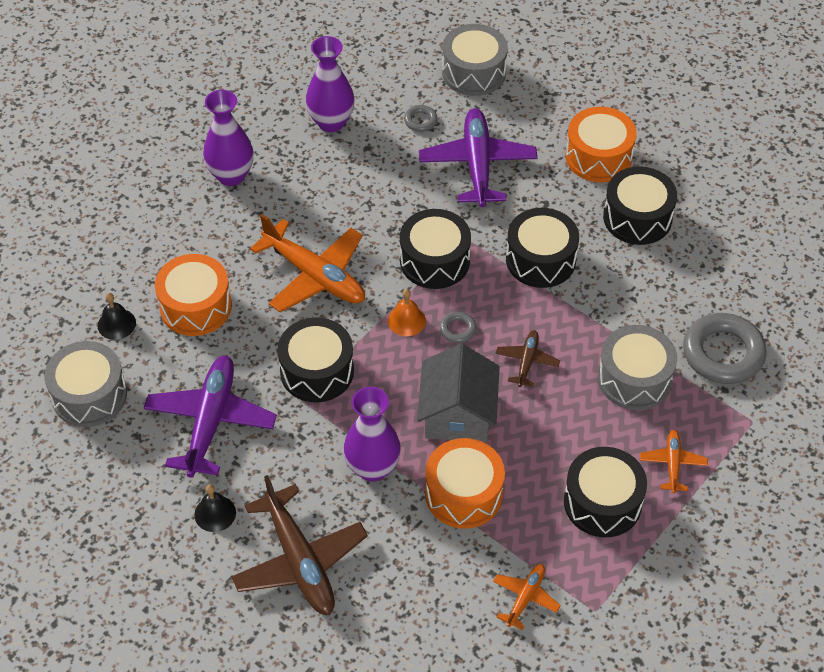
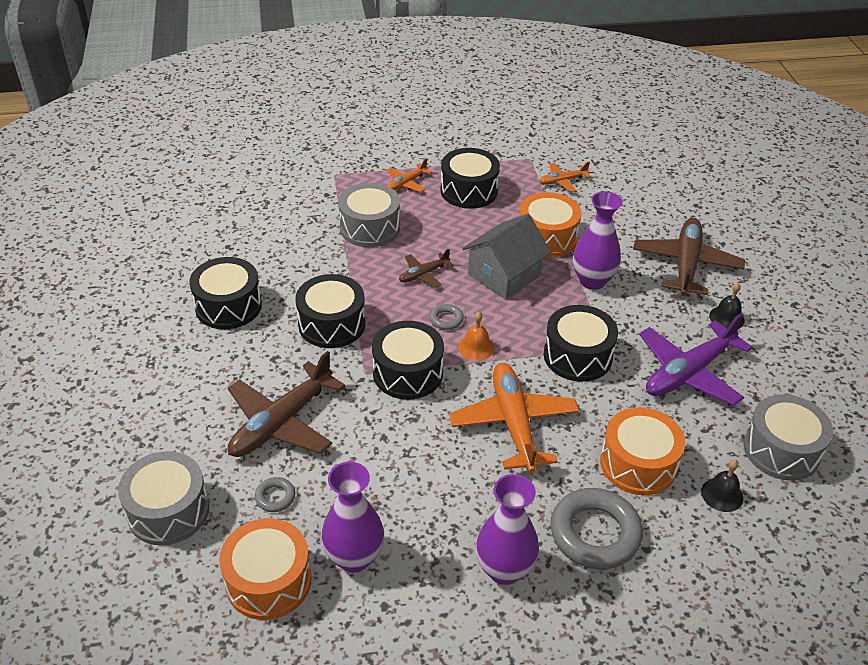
camera: 140 degrees left, 10 degrees down
(477, 164) = (281, 422): purple plane -> brown plane
(598, 157) = (187, 363): orange drum -> orange drum (268, 581)
(723, 353) = (299, 208): grey ring -> grey ring (595, 533)

